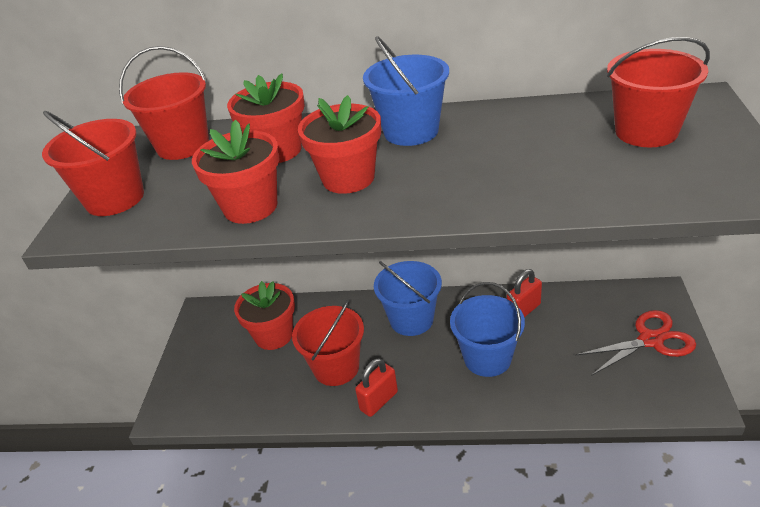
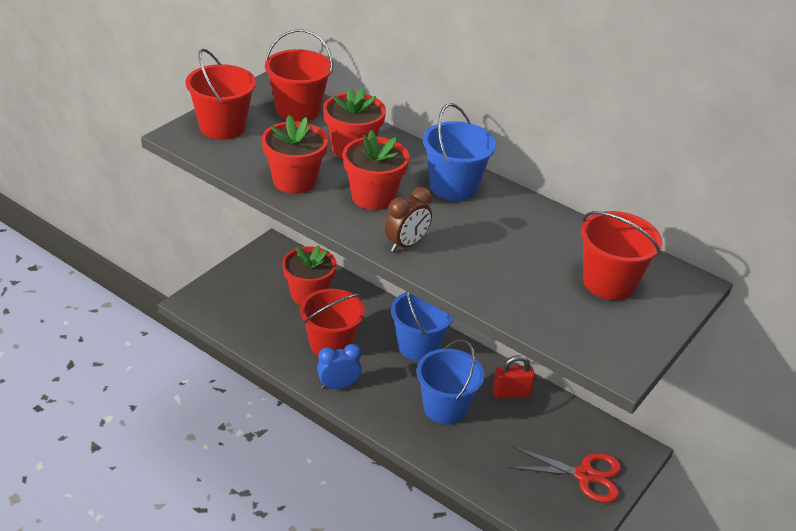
camera: 25 degrees right, 0 degrees up
(379, 401) = (338, 386): red padlock -> blue clock
(435, 201) = (406, 244): none -> brown clock

